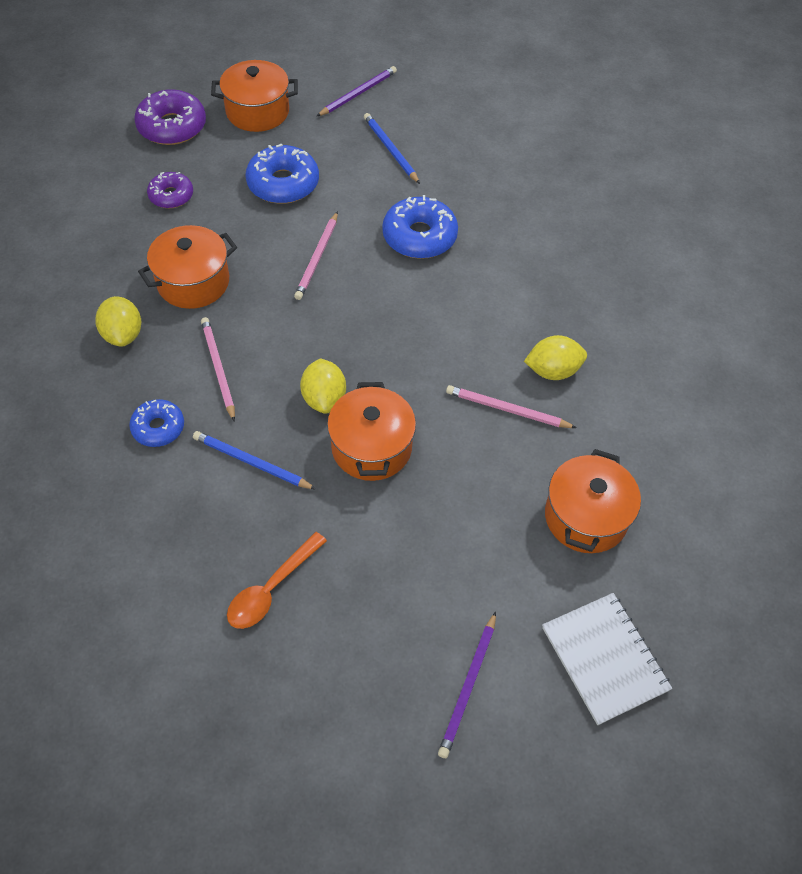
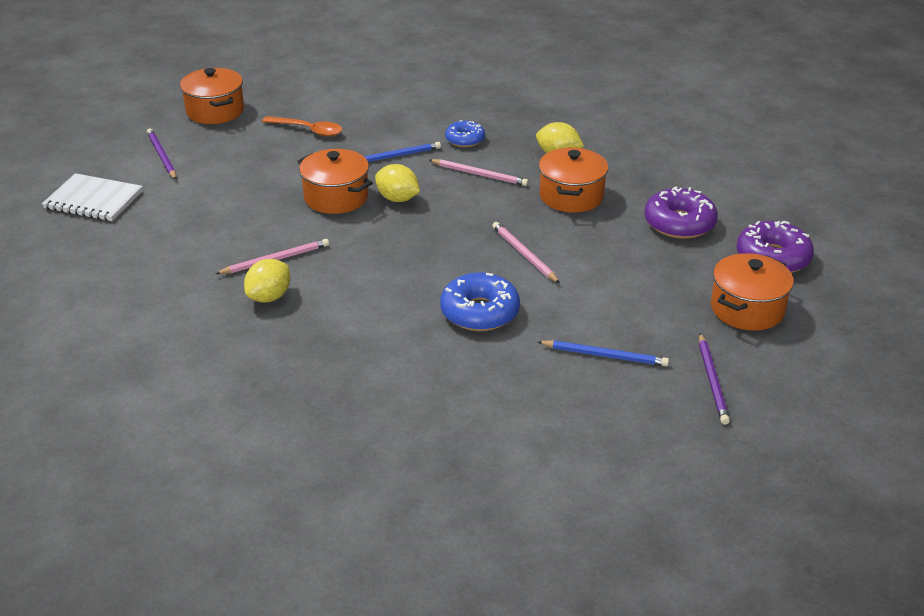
camera: 135 degrees right, 20 degrees down
(171, 196) = (679, 223): purple donut -> purple donut, size x1.63
(271, 589) = (308, 130): orange spoon -> orange spoon turned 120 degrees clockwise
(283, 183) = (630, 278): blue donut -> none
(585, 517) = (163, 243): orange pot -> orange pot (215, 111)

